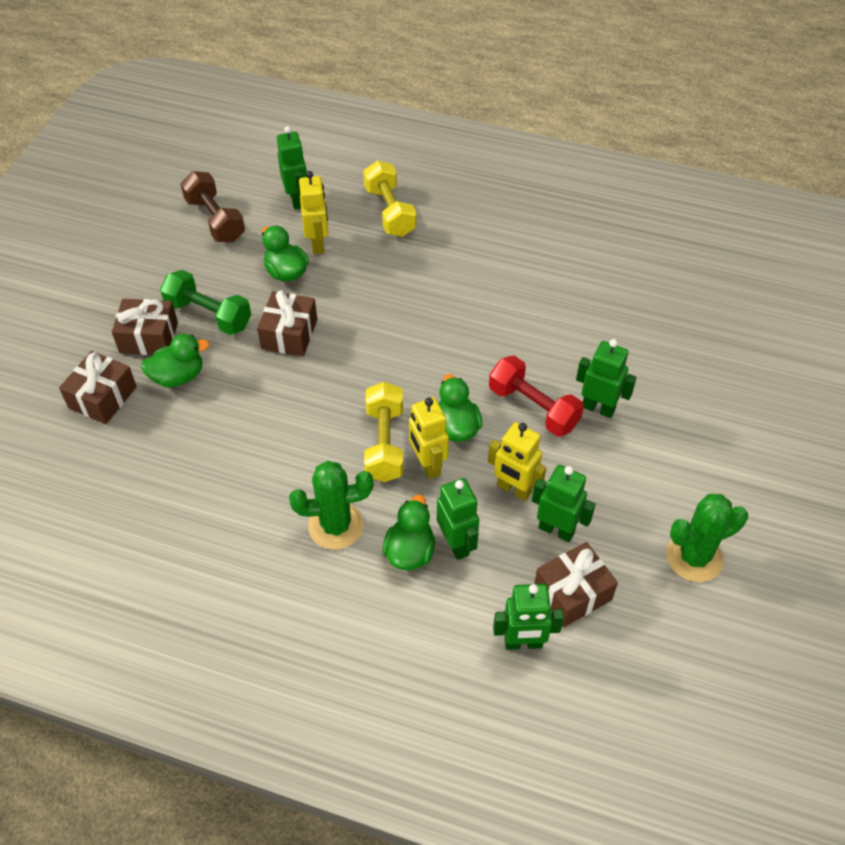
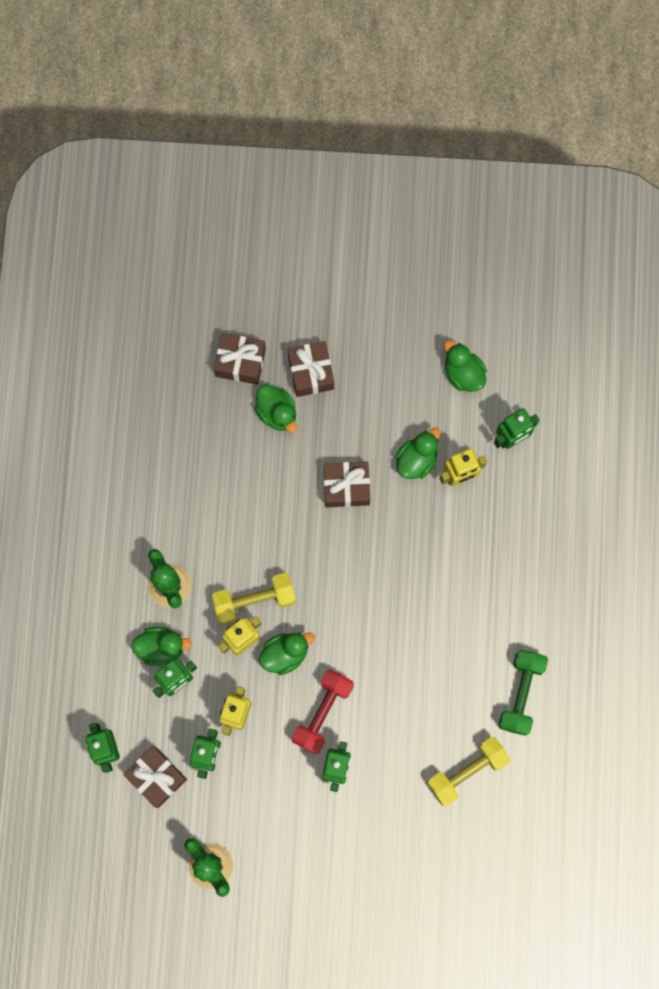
camera: 75 degrees right, 25 degrees up
(209, 315) = (349, 412): green dumbbell -> green dumbbell (521, 693)
(215, 220) = (463, 373): brown dumbbell -> green duck
(390, 212) = (520, 529): yellow dumbbell -> yellow dumbbell (467, 771)

